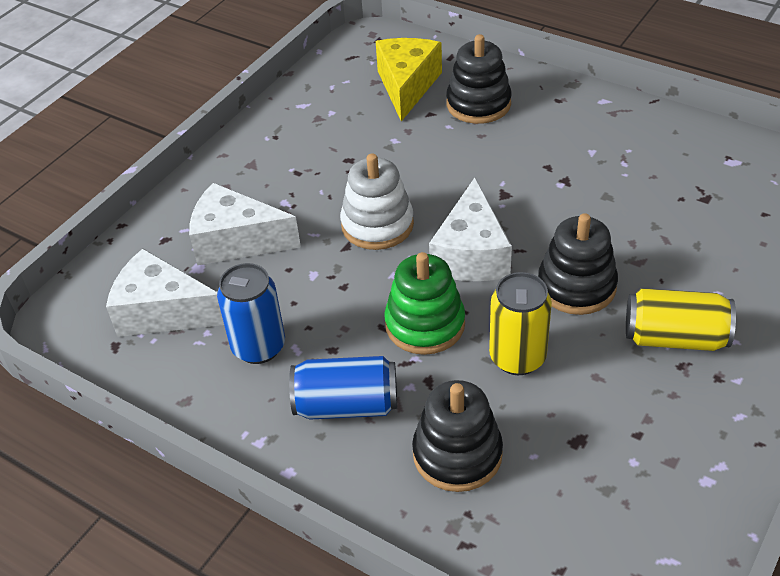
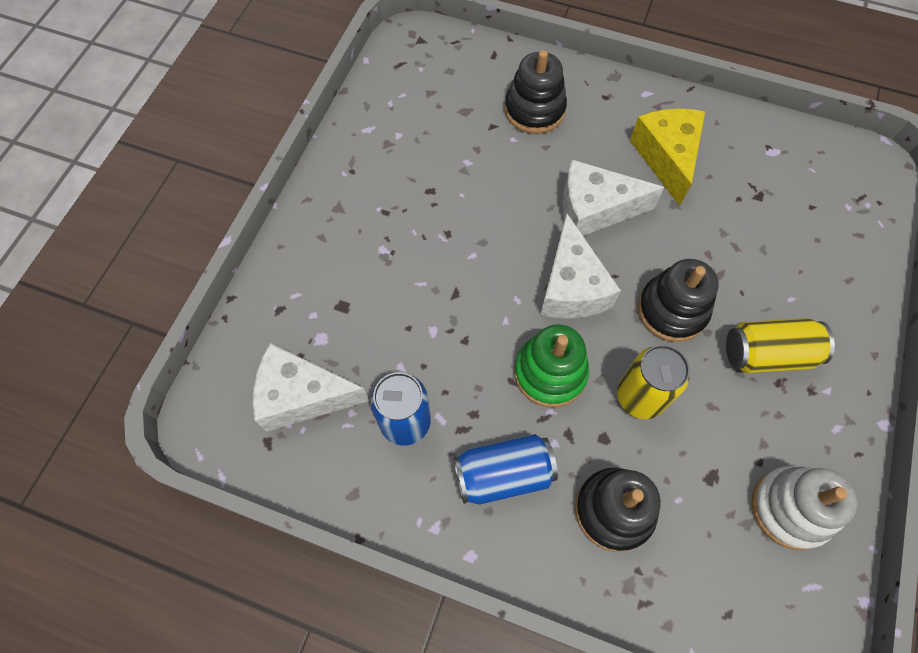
camera: 15 degrees left, 20 degrees up
(236, 241) = (349, 302): white cheese -> white cheese (594, 209)
(377, 225) = (477, 265): white stacking toy -> white stacking toy (790, 508)
(407, 86) = (462, 95): yellow cheese -> yellow cheese (667, 157)

